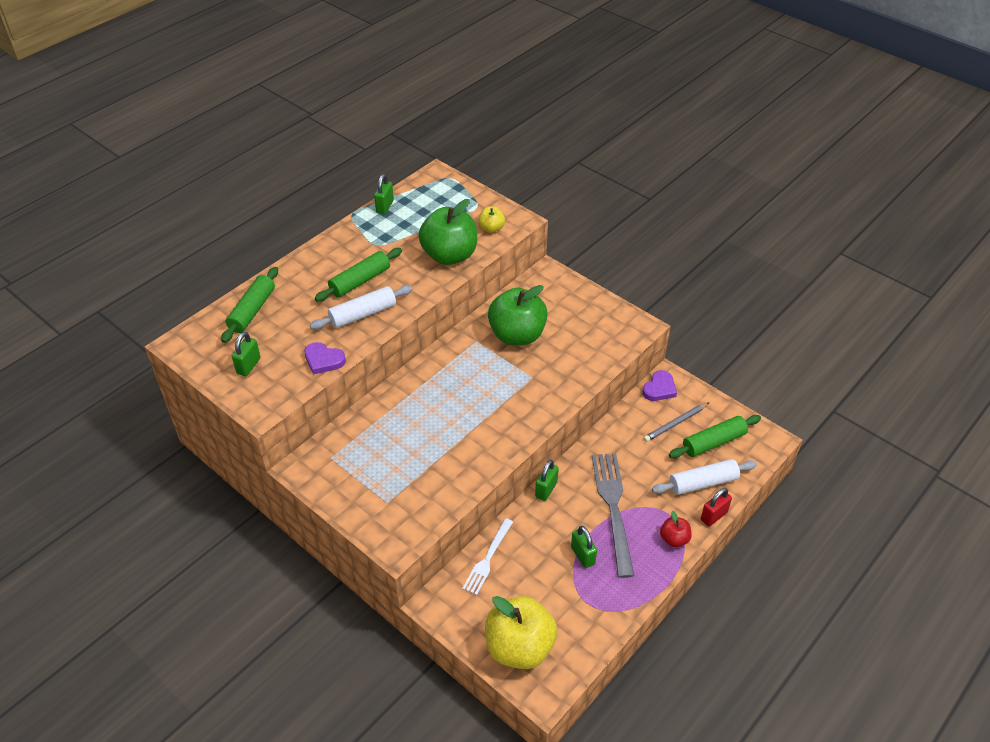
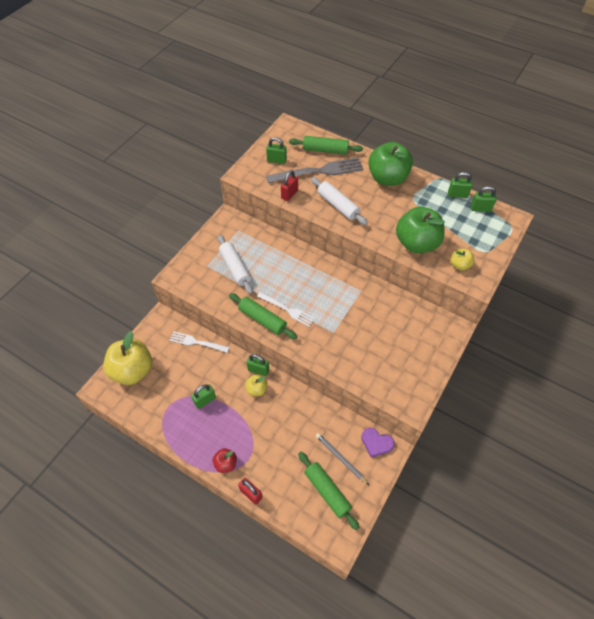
camera: 80 degrees right, 10 degrees up
(323, 360) = (289, 194): purple heart -> red padlock
(360, 281) = (370, 197): green rolling pin -> green rolling pin (262, 319)
(413, 194) = (480, 208): none -> green padlock
(488, 417) = (287, 310): none -> white fork
(517, 335) = (375, 316): green apple -> green apple (387, 178)
(574, 495) = (256, 389): none -> yellow apple
(613, 507) = (249, 417): grey fork -> grey fork (319, 171)
(703, 483) = (283, 484): white rolling pin -> white rolling pin (235, 268)

